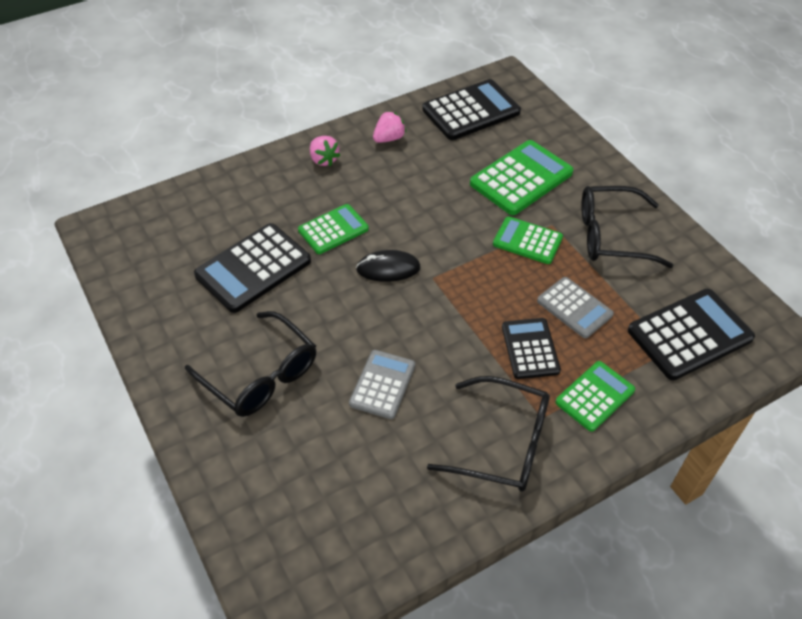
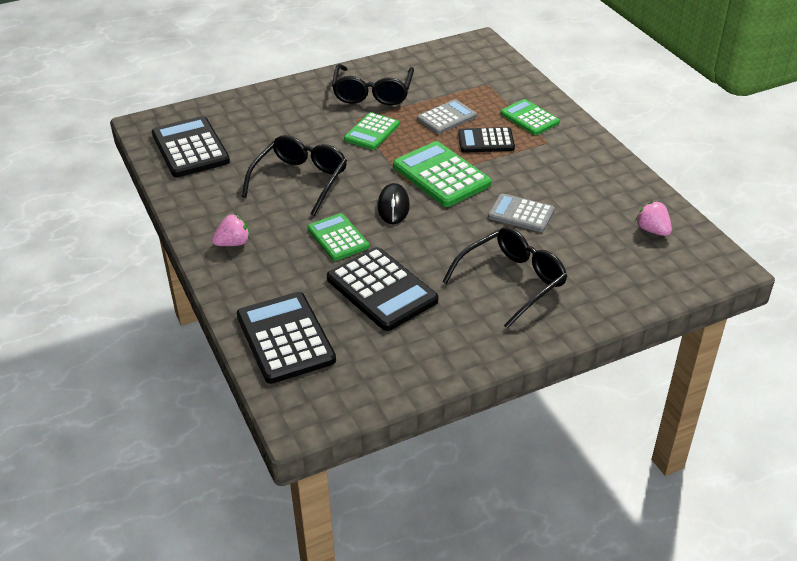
camera: 85 degrees left, 10 degrees down
(389, 138) = (214, 199): pink strawberry -> pink strawberry (652, 230)
(503, 444) = (572, 160): black glasses -> black glasses (300, 180)
(521, 178) = (294, 128): green calculator -> green calculator (441, 175)
(689, 335) = (475, 74): black calculator -> black calculator (285, 338)

